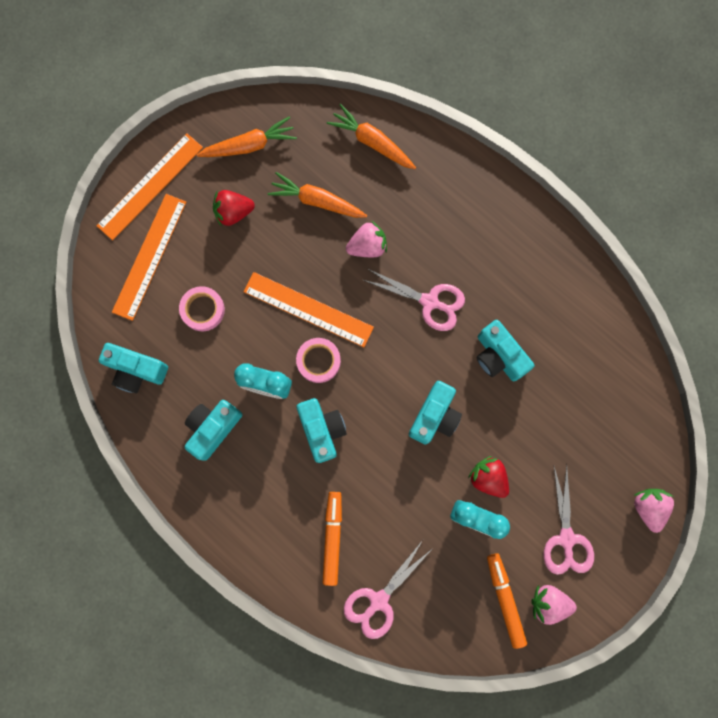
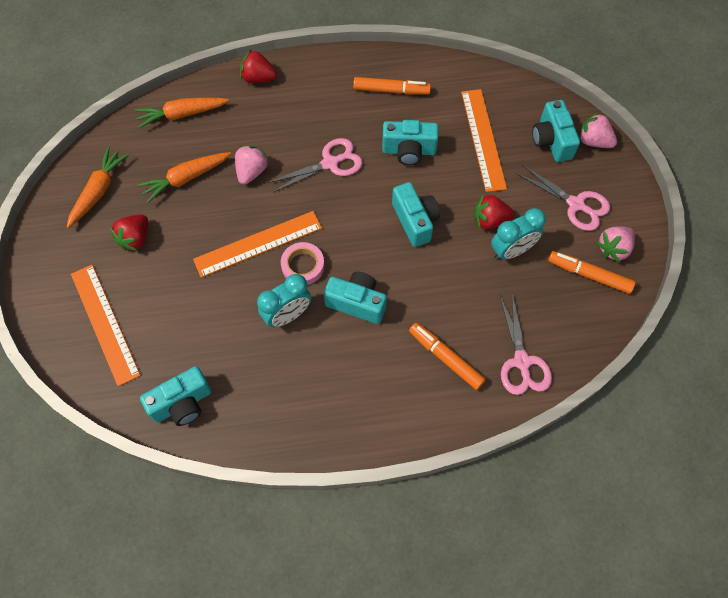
camera: 50 degrees left, 15 degrees down
(150, 186) = (53, 281): orange ruler -> orange ruler (483, 139)
(203, 310) = (185, 317): pink tape -> none
(213, 428) = (283, 380): turquoise camera -> turquoise camera (551, 141)
(461, 170) = (258, 78): none -> red strawberry
(547, 290) = (391, 90): none -> orange marker

